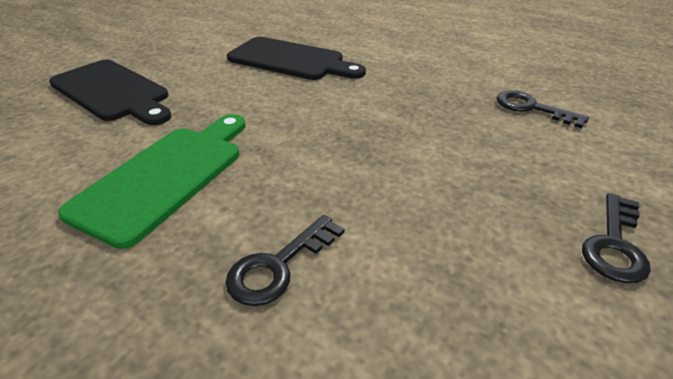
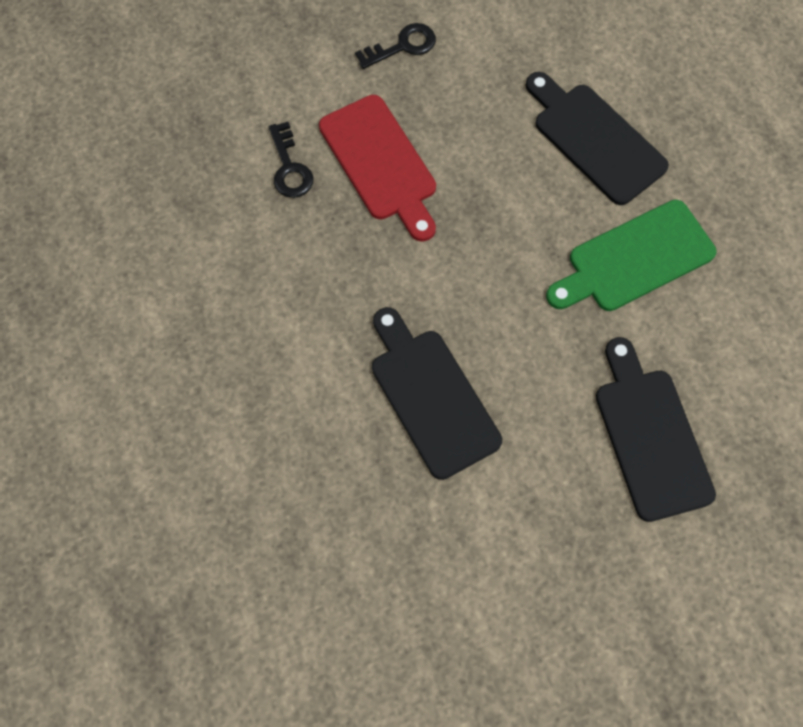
camera: 145 degrees left, 30 degrees up
(279, 265) = (595, 139): black key -> black cutting board
(474, 139) = (380, 163): none -> red cutting board

